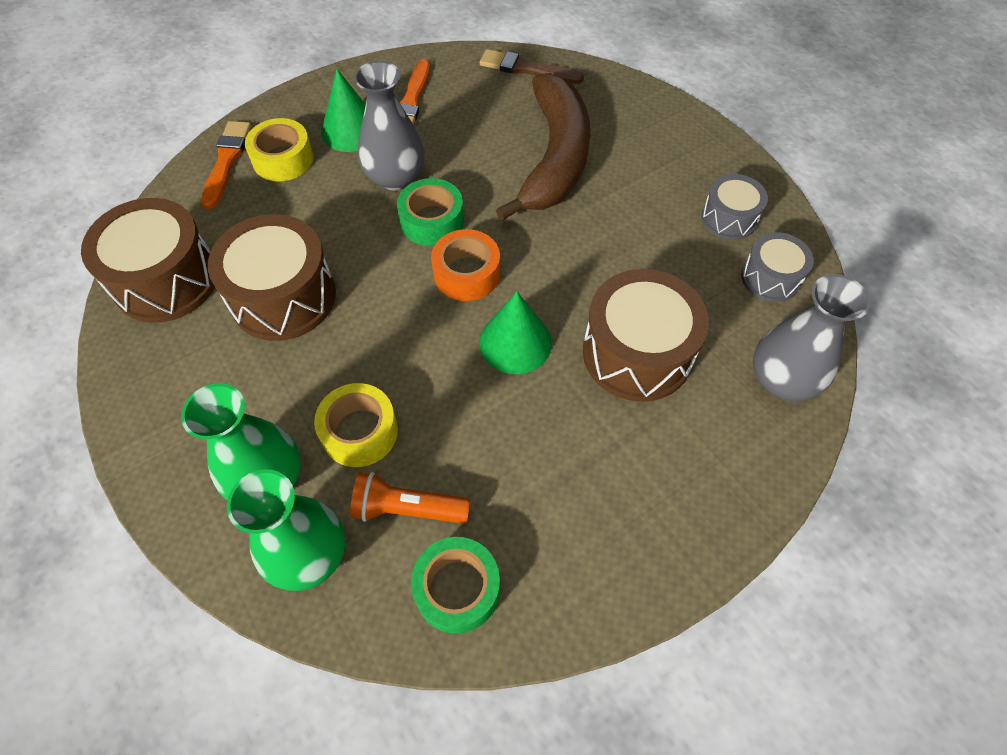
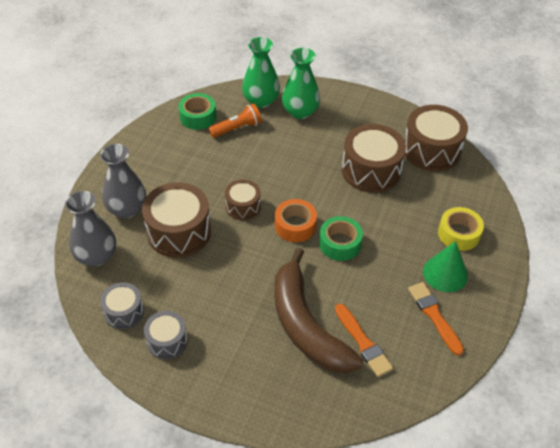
camera: 145 degrees right, 10 degrees down
(226, 161) = (485, 216): orange brush -> orange brush (363, 342)
(359, 431) = (280, 141): yellow tape -> none
(395, 177) = (386, 258): grey vase -> grey vase (127, 209)
(515, 342) = (243, 206): green cone -> brown drum
(527, 69) = (387, 394): brown brush -> none

